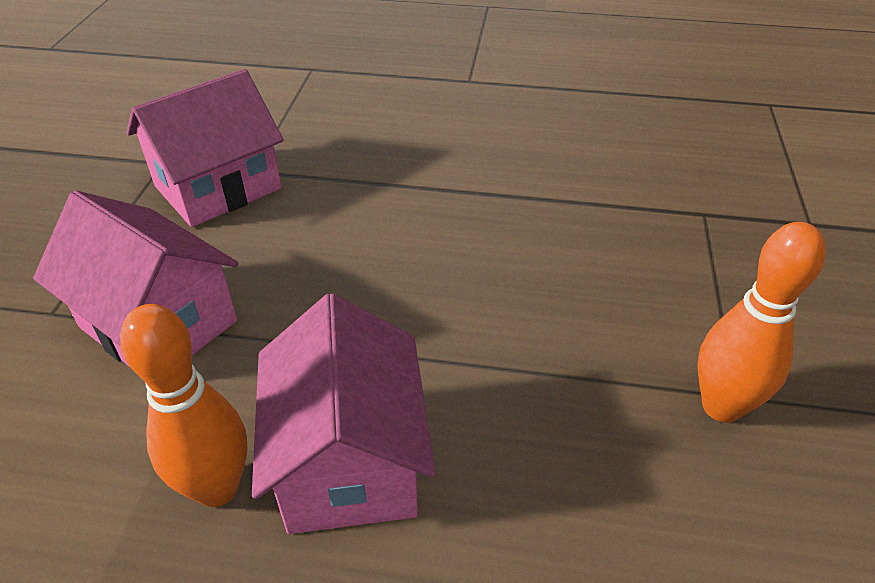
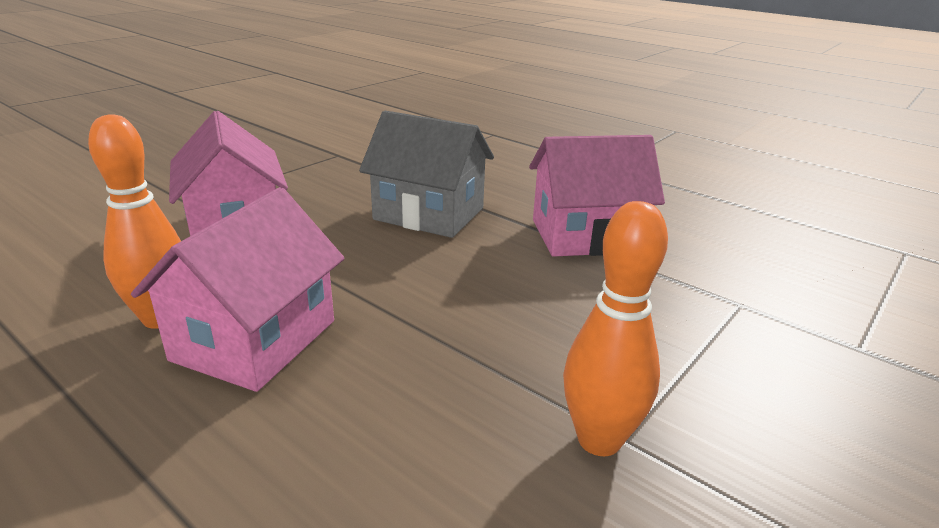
camera: 30 degrees right, 15 degrees down
(218, 187) = (356, 175): pink house -> pink house (586, 235)
(356, 214) = (429, 214): none -> grey house

